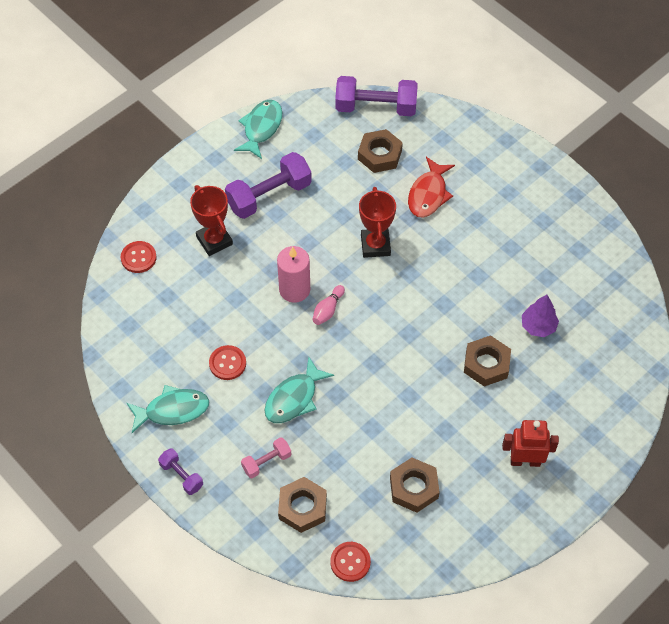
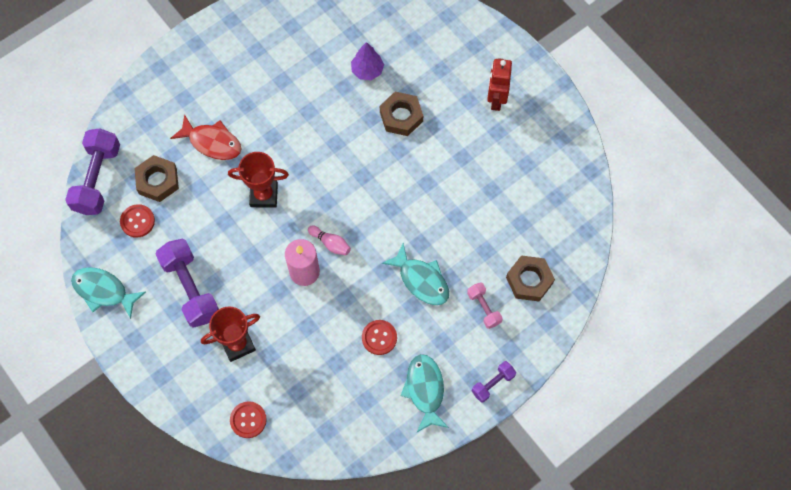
camera: 85 degrees left, 10 degrees up
(350, 562) = (581, 245): red button -> red button (137, 221)
(414, 488) = (515, 188): brown nut -> none

